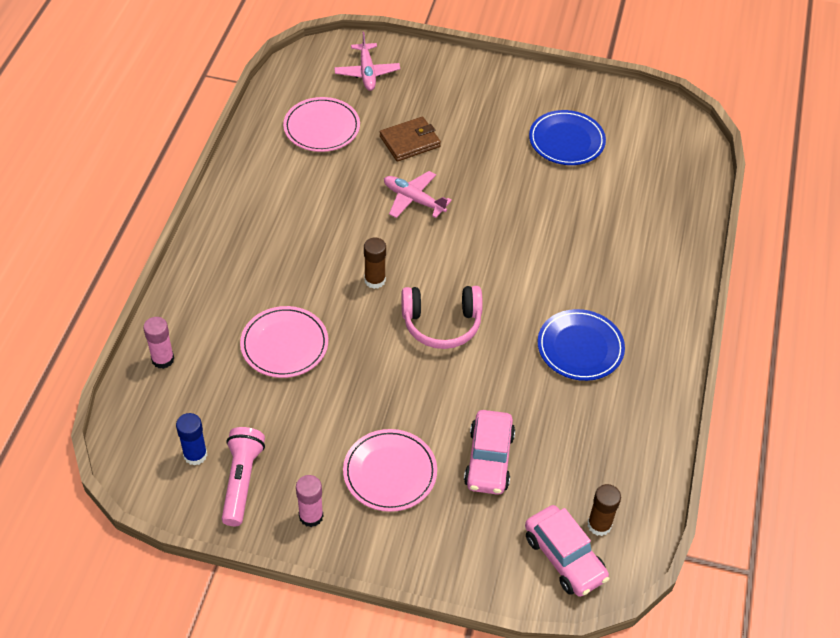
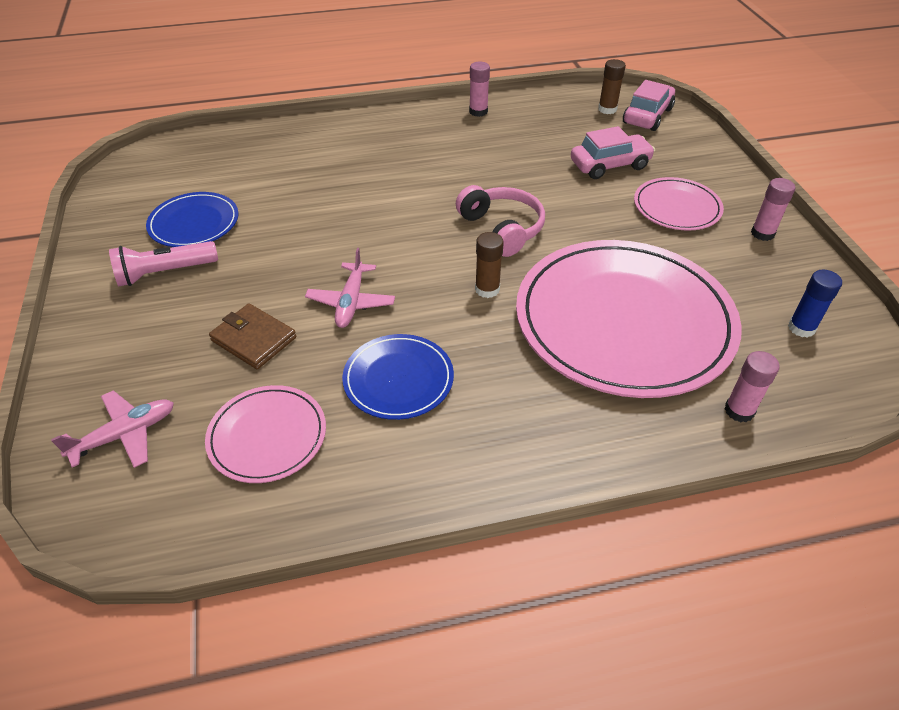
camera: 115 degrees left, 5 degrees down
(241, 481) = (785, 285): pink flashlight -> pink flashlight (165, 273)
(284, 344) = (623, 321): pink plate -> pink plate, size x2.12
(580, 347) = (460, 152): blue plate -> blue plate (398, 379)
(653, 398) = (478, 111): none -> pink glue stick

